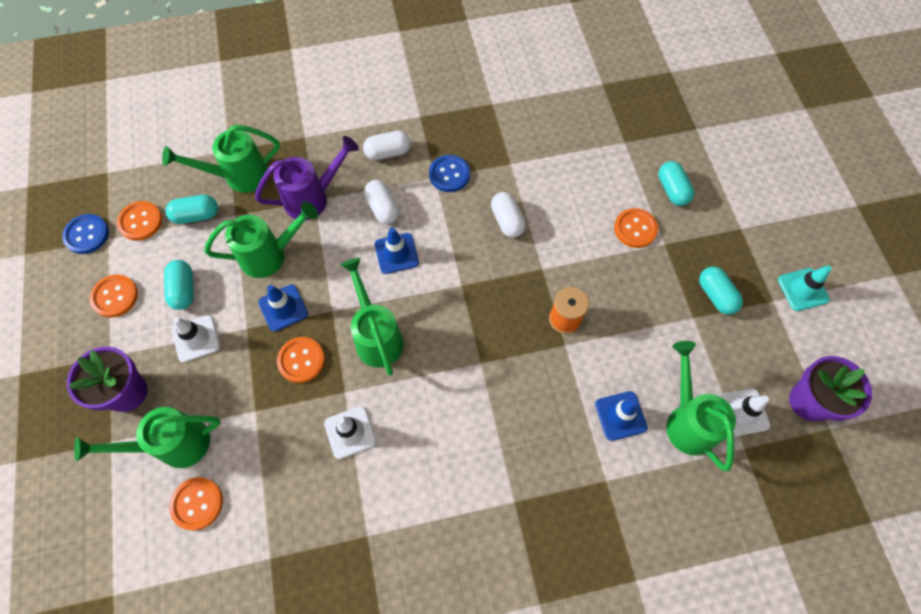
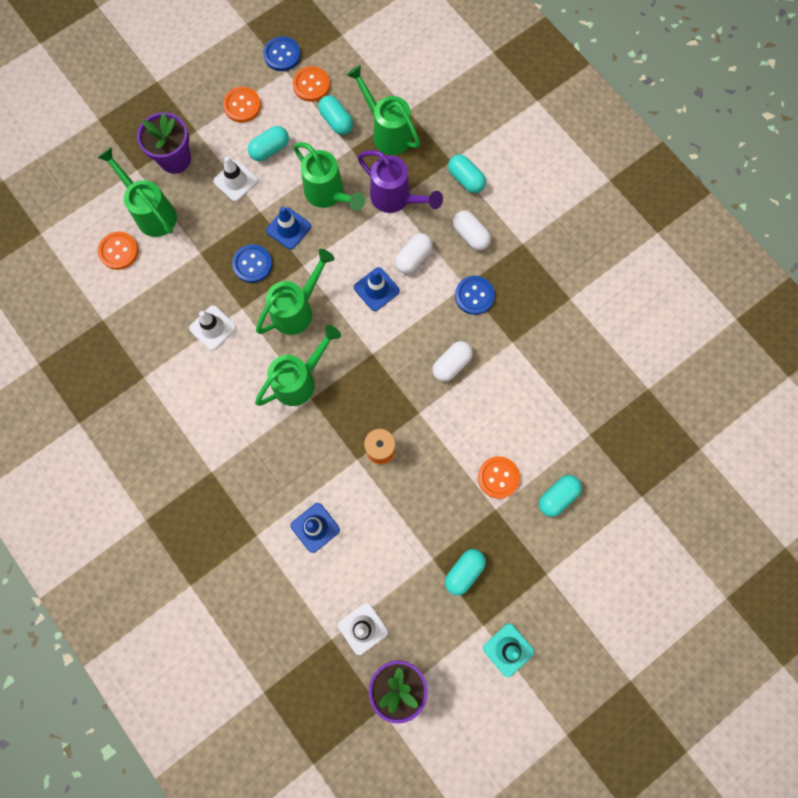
camera: 65 degrees right, 10 degrees up
(301, 360) = (252, 264): orange button -> blue button
(330, 133) = (466, 179): none -> turquoise capsule
(687, 420) = (335, 583): green watering can -> green watering can (300, 380)

